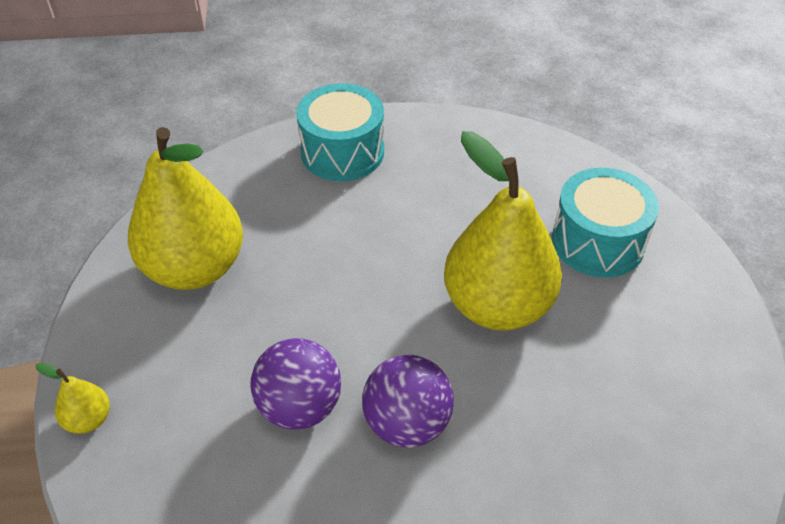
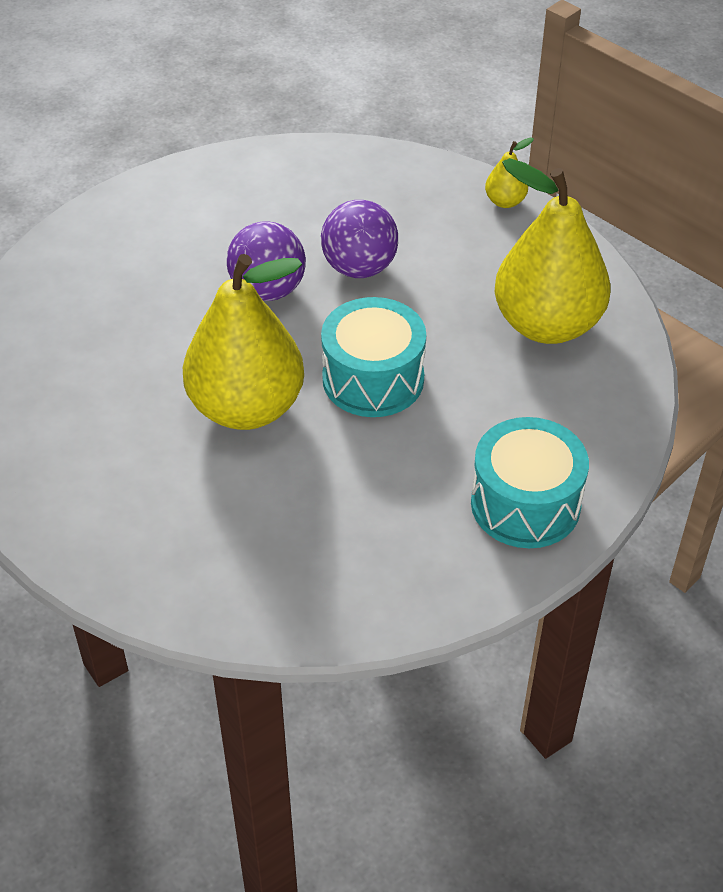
camera: 150 degrees right, 0 degrees up
(598, 242) = (175, 517): turquoise drum -> turquoise drum (373, 379)

